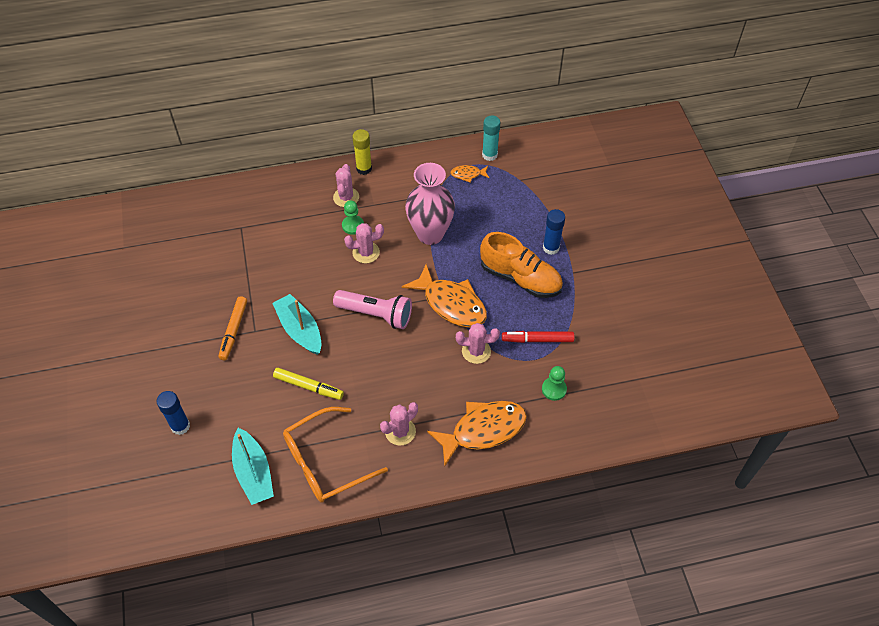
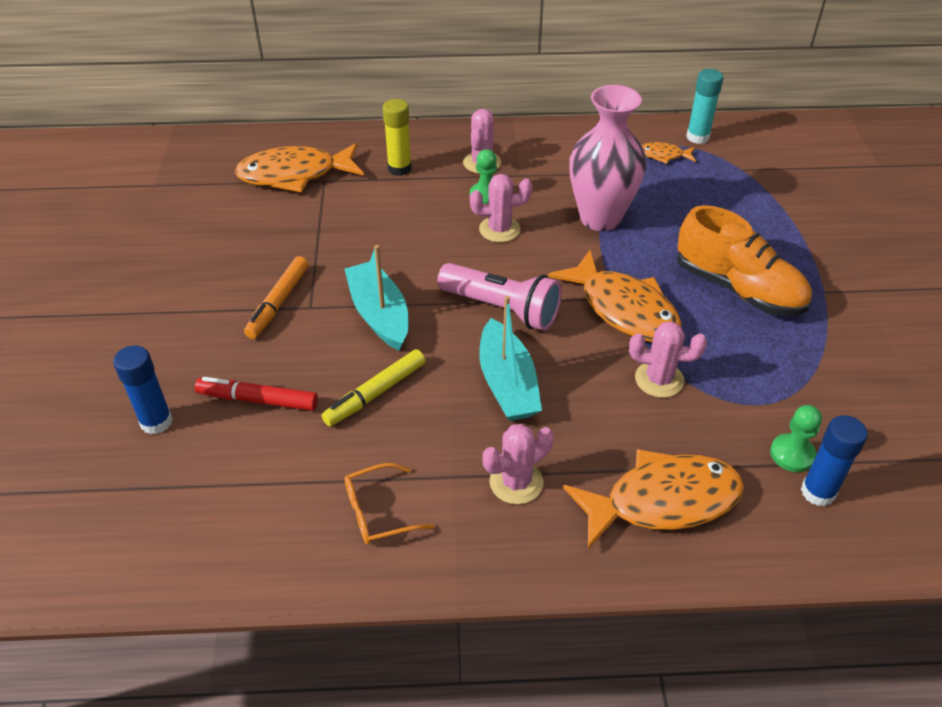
camera: 10 degrees right, 10 degrees down
(219, 225) = (294, 175): none -> orange fish
(253, 472) = (253, 510): turquoise boat -> turquoise boat (507, 383)
(308, 386) = (375, 393): yellow marker -> yellow marker turned 105 degrees clockwise
(325, 462) = (378, 512): orange glasses -> orange glasses, size x0.53
(364, 169) = (513, 134): yellow glue stick -> yellow glue stick (399, 168)
(537, 340) = (764, 376): red marker -> red marker (258, 400)
(551, 248) = (788, 256): blue glue stick -> blue glue stick (818, 492)

